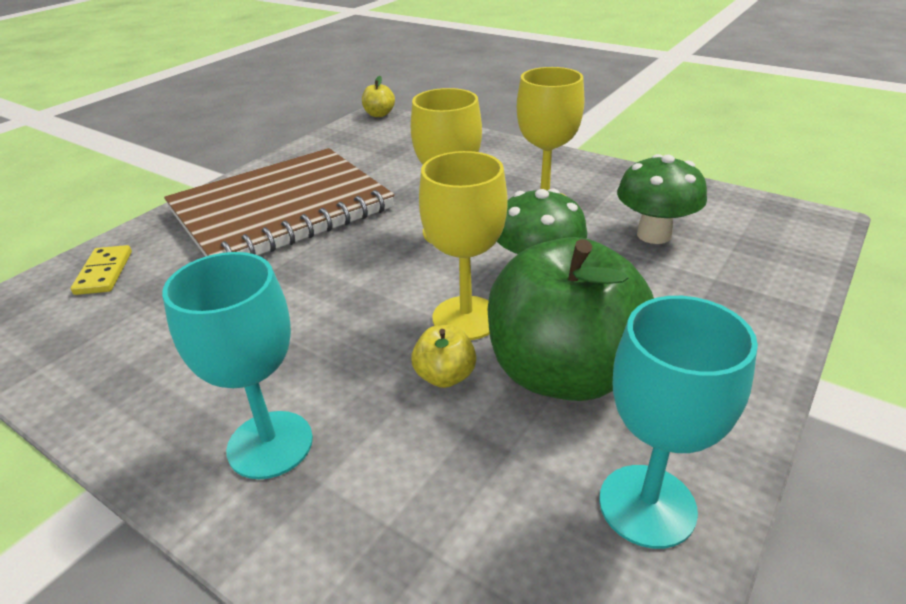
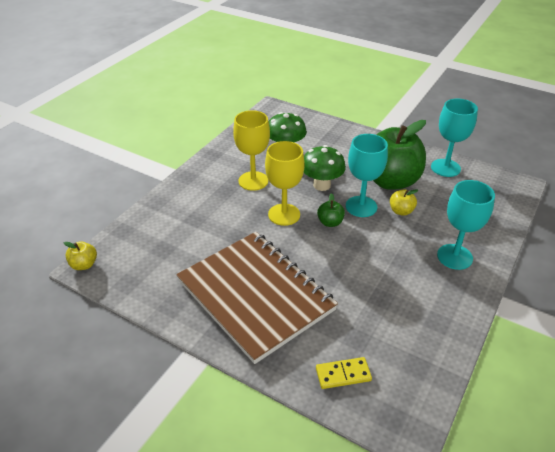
camera: 95 degrees left, 5 degrees up
(422, 277) = (330, 222): none -> green apple
(466, 318) = (361, 206): yellow goblet -> turquoise goblet

